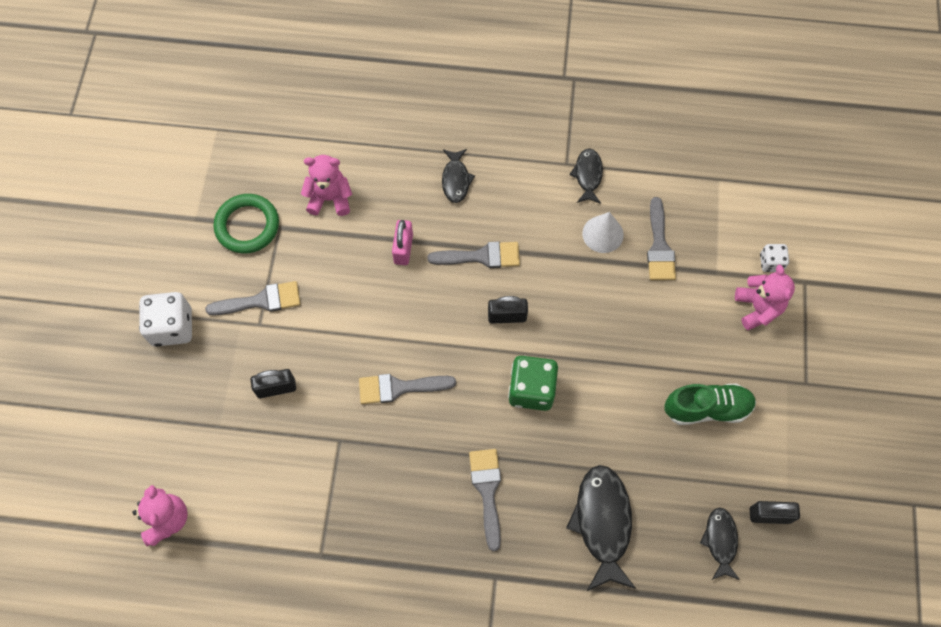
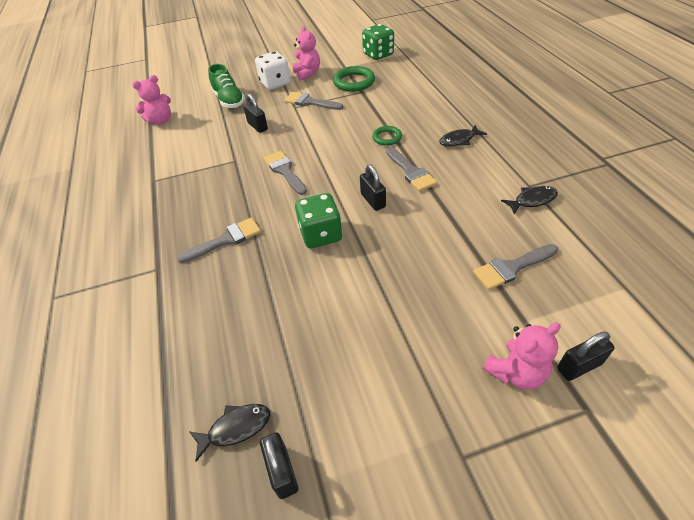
camera: 70 degrees right, 20 degrees down
(193, 161) = (378, 55): none -> green dice
(261, 301) = (310, 102): grey brush -> grey brush turned 150 degrees clockwise
(330, 198) = (396, 100): pink teddy bear -> pink teddy bear (307, 73)
(403, 249) = (387, 137): pink padlock -> green ring
(602, 523) = (223, 321): black fish -> none
(603, 234) = (488, 227): white cone -> none
(707, 408) = (374, 364): green shoe -> green shoe (229, 100)
(771, 263) = (579, 366): white dice -> black padlock

